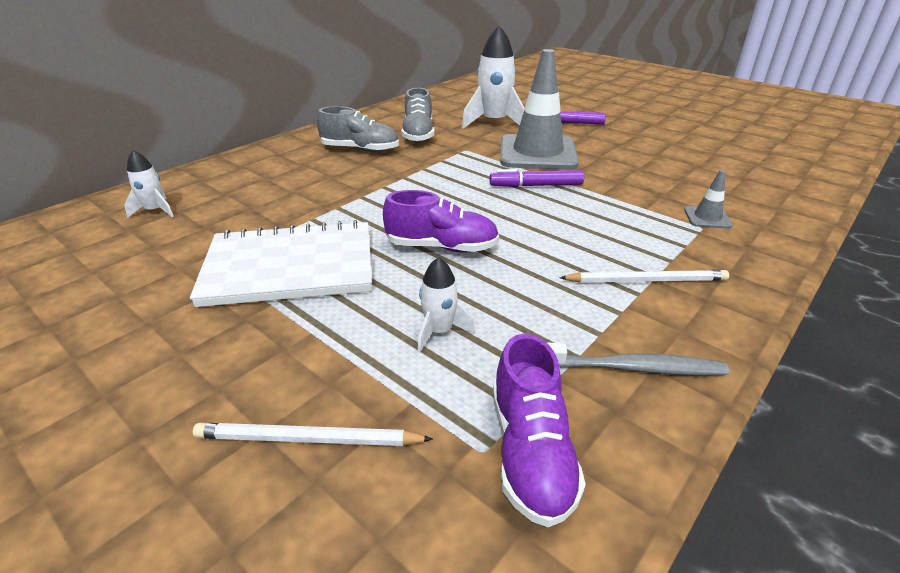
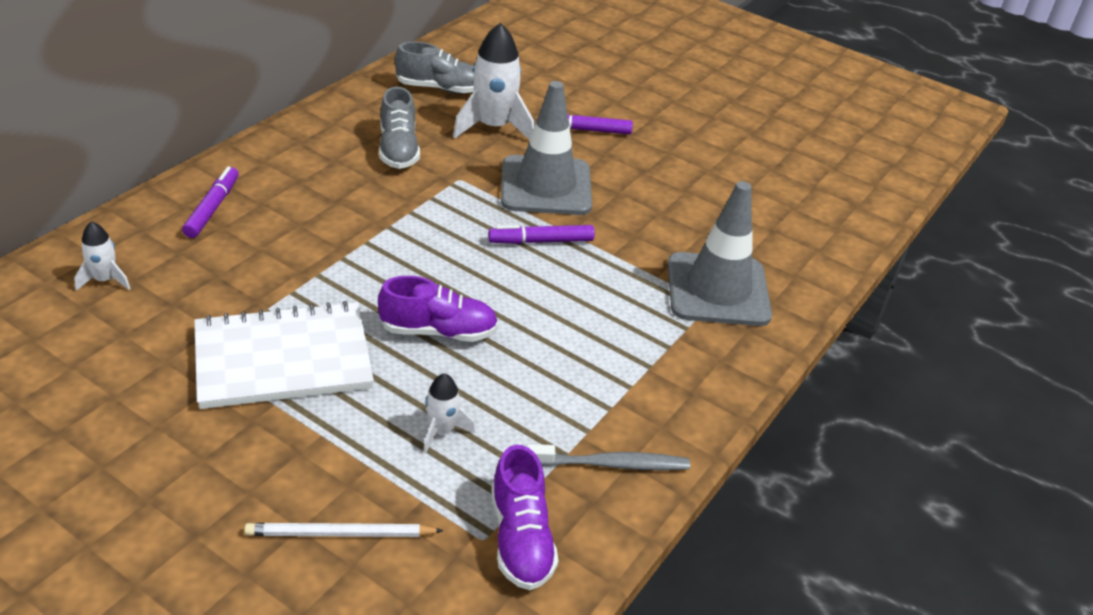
camera: 10 degrees left, 5 degrees up
(263, 167) = (213, 208): none -> purple marker
(360, 150) = (328, 177): grey shoe -> grey shoe (440, 88)
(646, 280) = (640, 371): white pencil -> none
(707, 218) = (718, 290): grey traffic cone -> grey traffic cone, size x2.39

